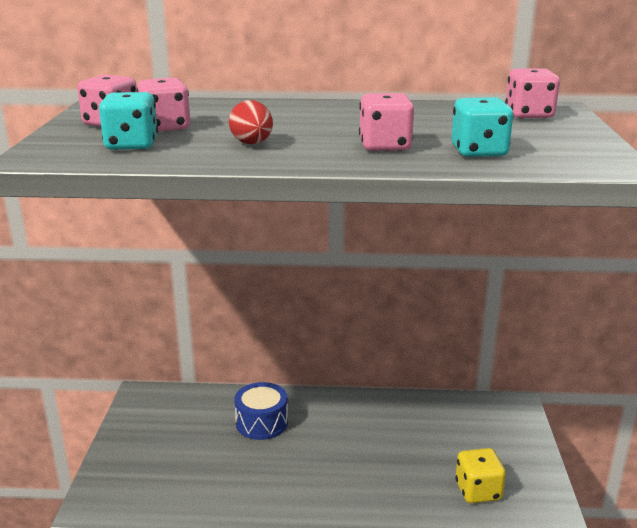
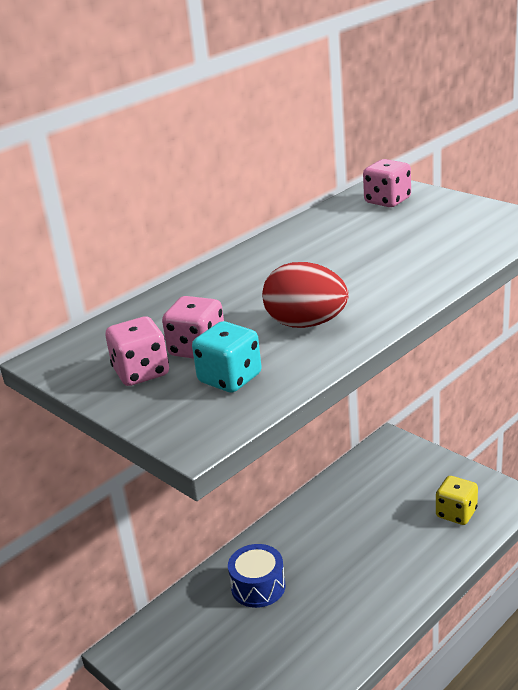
camera: 45 degrees left, 5 degrees up
(252, 144) = (306, 324): red egg -> red egg, size x1.56
(385, 146) = (388, 275): pink dice -> none
(479, 152) = (446, 249): turquoise dice -> none

